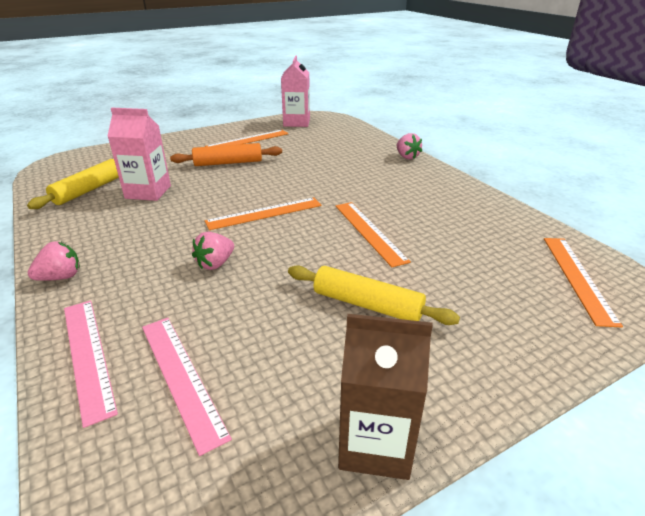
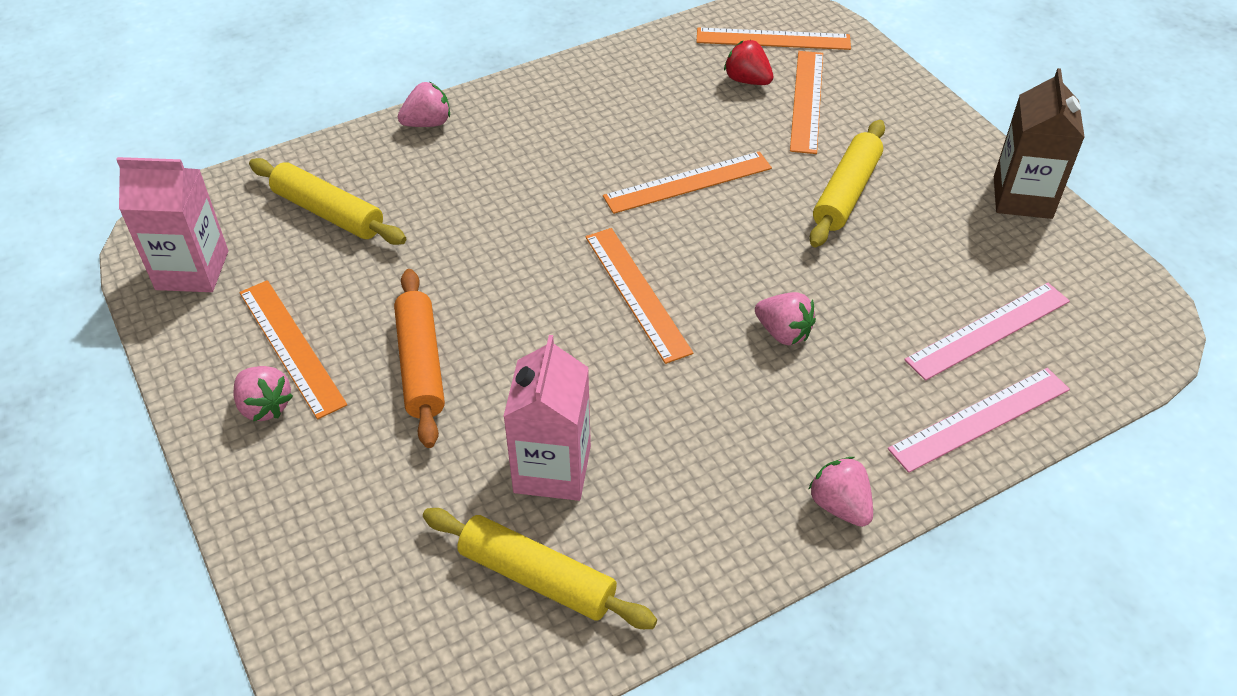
camera: 90 degrees left, 15 degrees up
(216, 138) = (265, 406): none -> pink strawberry
(333, 141) = (328, 212): none -> yellow rolling pin
(491, 291) = (806, 101): none -> orange ruler
(505, 261) = (747, 80): none -> red strawberry

